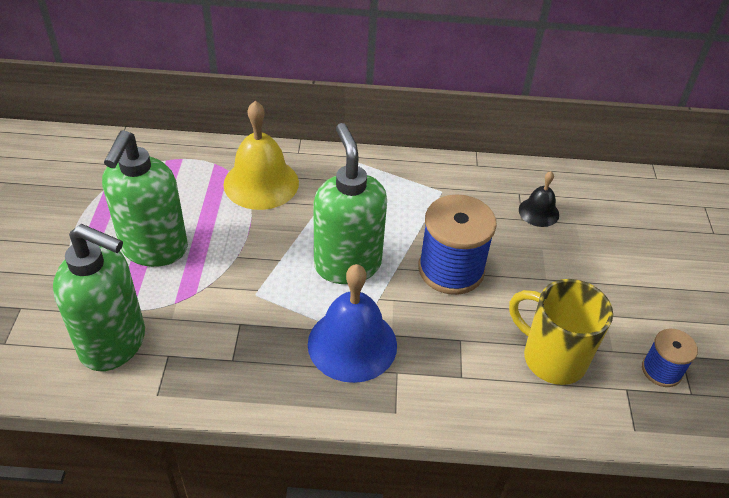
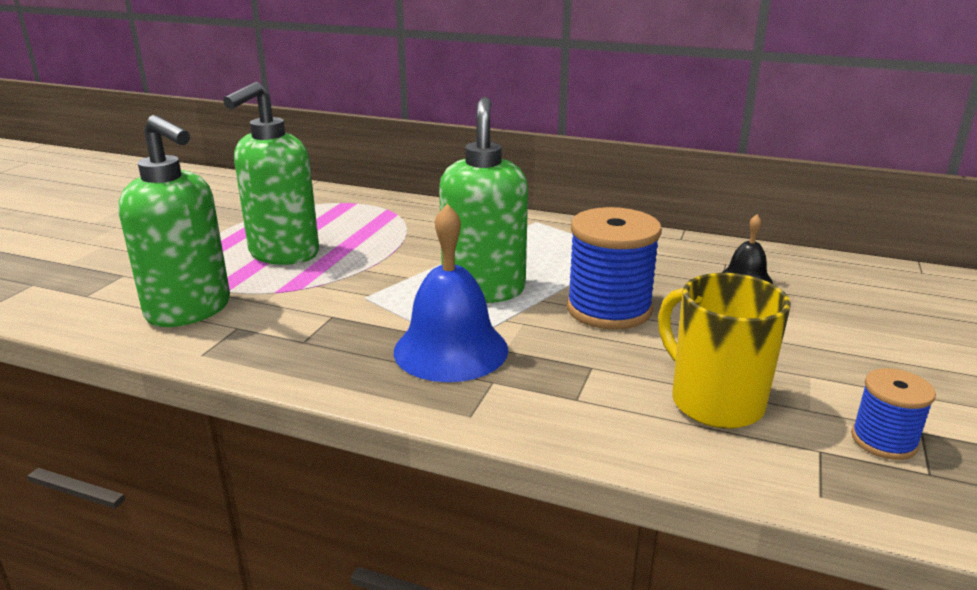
camera: 20 degrees right, 20 degrees down
(261, 183) = (425, 225): yellow bell -> none

